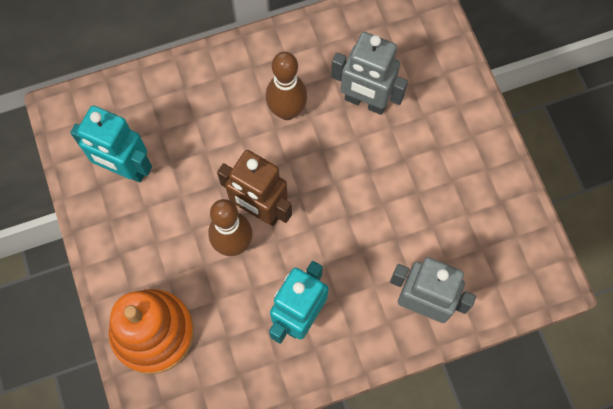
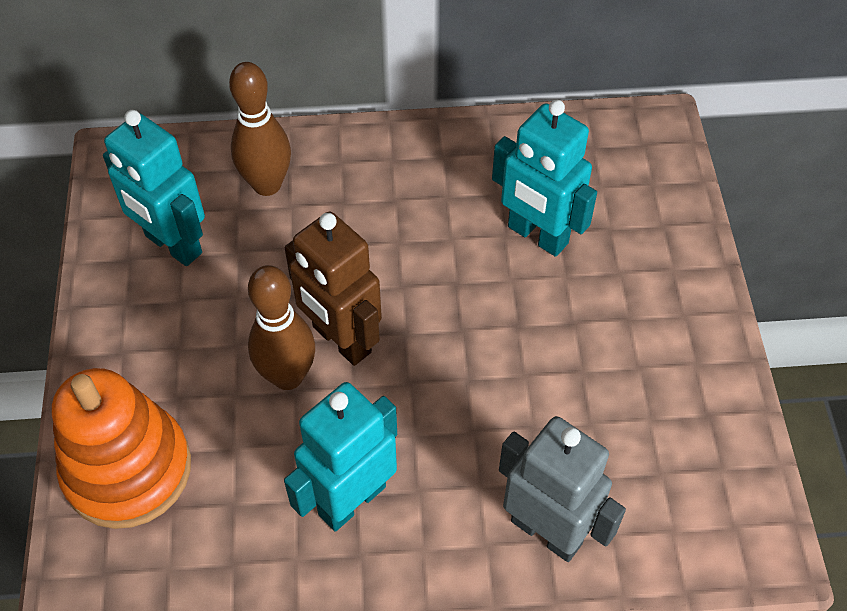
camera: 15 degrees right, 15 degrees down
(287, 111) = (421, 223): brown bowling pin -> brown bowling pin (267, 185)
(365, 102) = (537, 236): grey robot -> turquoise robot

